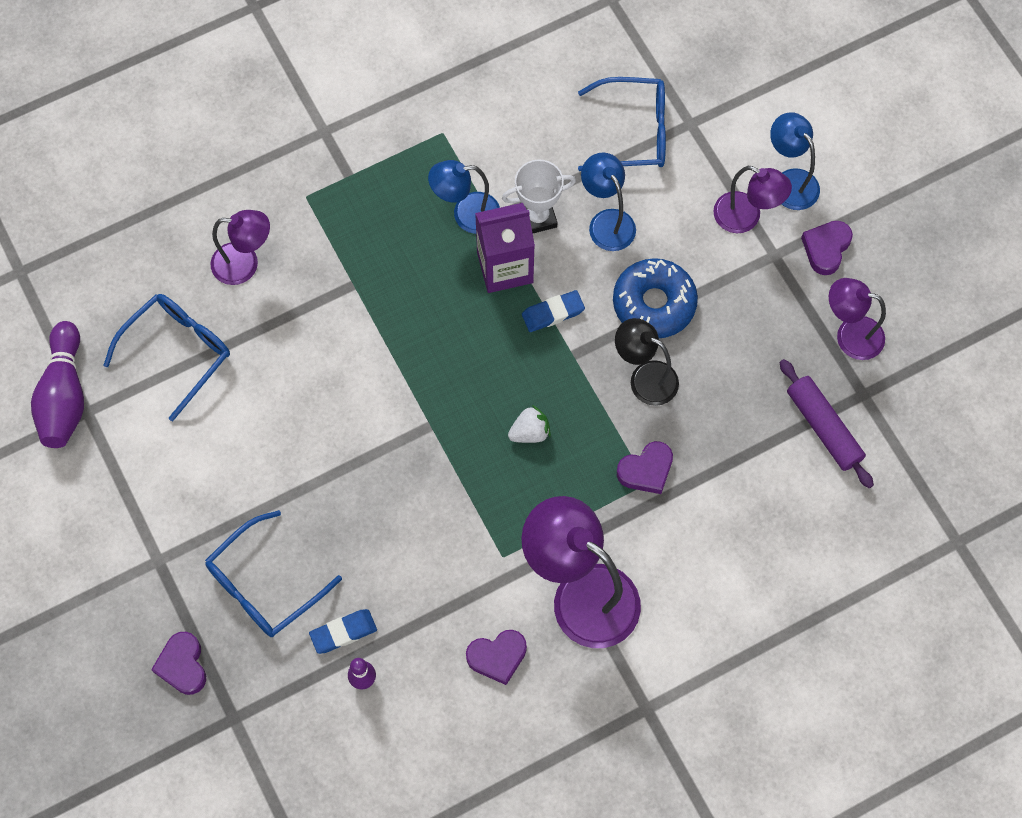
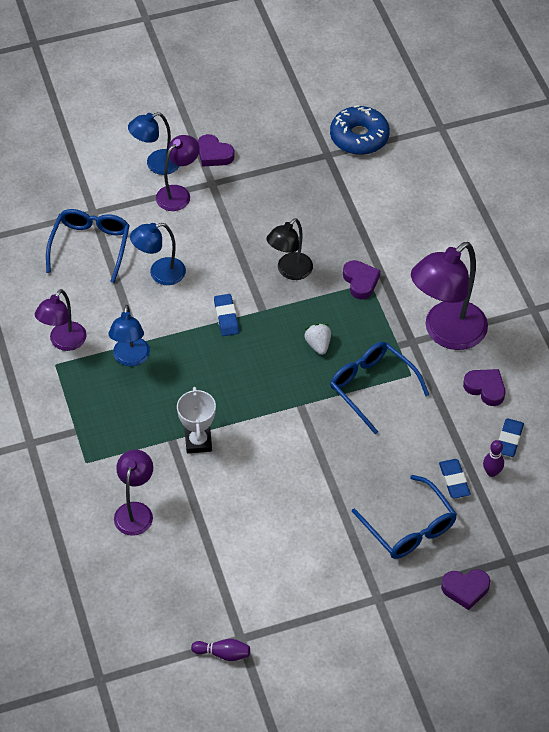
camera: 80 degrees left, 15 degrees down
(64, 396) = (223, 653): purple bowling pin -> purple bowling pin, size x0.52
(177, 352) = (202, 567): blue glasses -> blue glasses (372, 387)
(419, 697) = (509, 439): none -> blue eraser
(497, 657) = (485, 388): purple heart -> purple heart turned 45 degrees counterclockwise
(505, 267) = (181, 341): purple carton -> none
(538, 217) = (145, 314): white trophy -> white trophy (198, 442)
(654, 303) = (233, 256): blue donut -> blue donut (359, 137)
(823, 427) = (347, 180): purple rolling pin -> none
(850, 335) = (282, 154): purple lamp -> purple lamp (64, 342)

